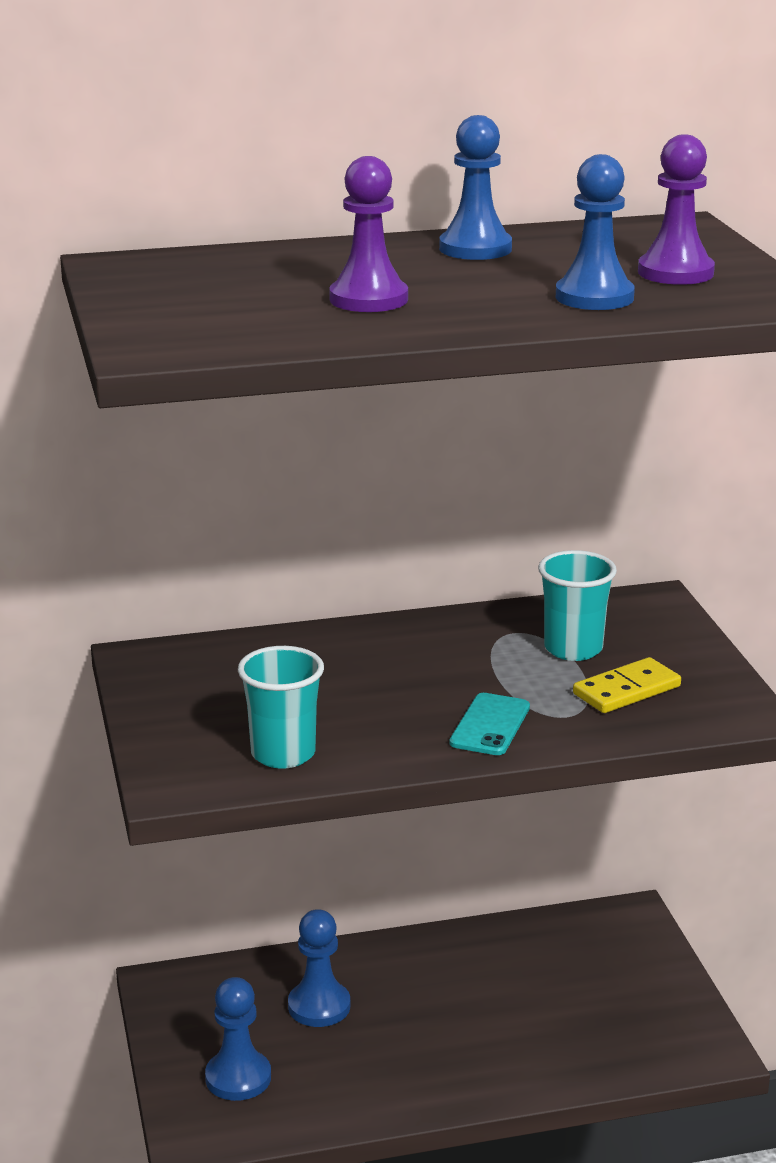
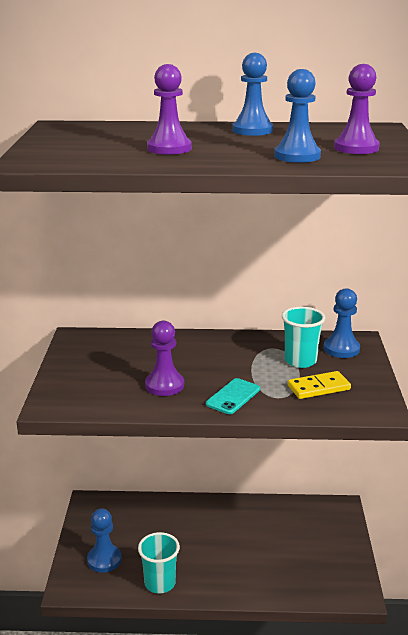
camera: 15 degrees right, 0 degrees up
(283, 754) = (115, 396): turquoise cup -> turquoise cup (160, 583)
(319, 1006) = (160, 528): blue pawn -> blue pawn (341, 349)
(359, 722) = (164, 385): none -> purple pawn

